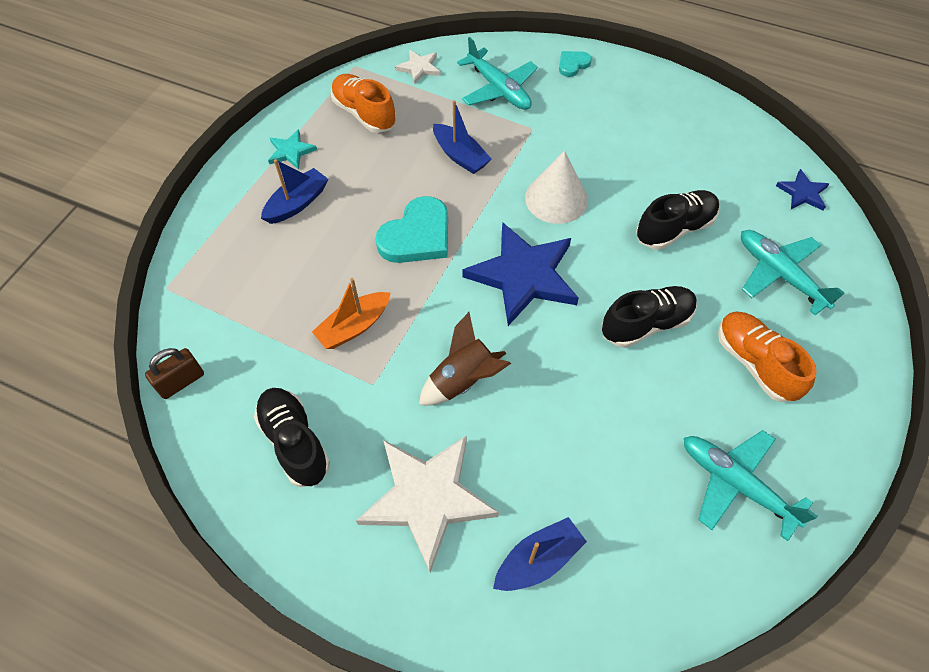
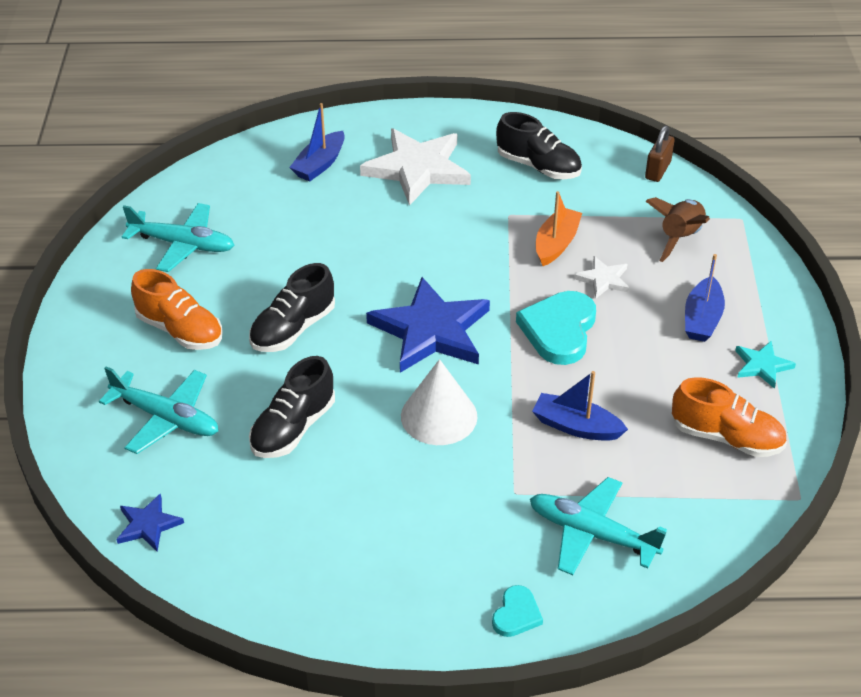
camera: 155 degrees right, 15 degrees down
(419, 68) = (716, 527): white star -> white star (603, 279)
(463, 380) = (437, 239): brown rocket -> brown rocket (680, 238)

